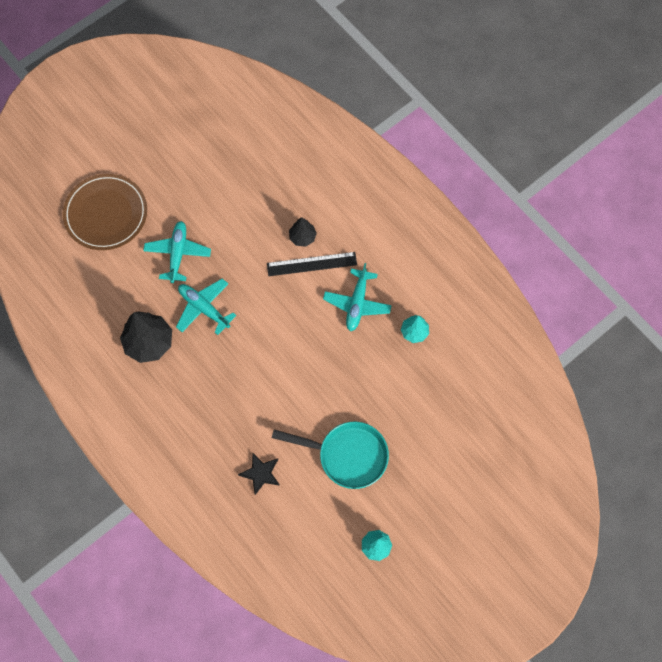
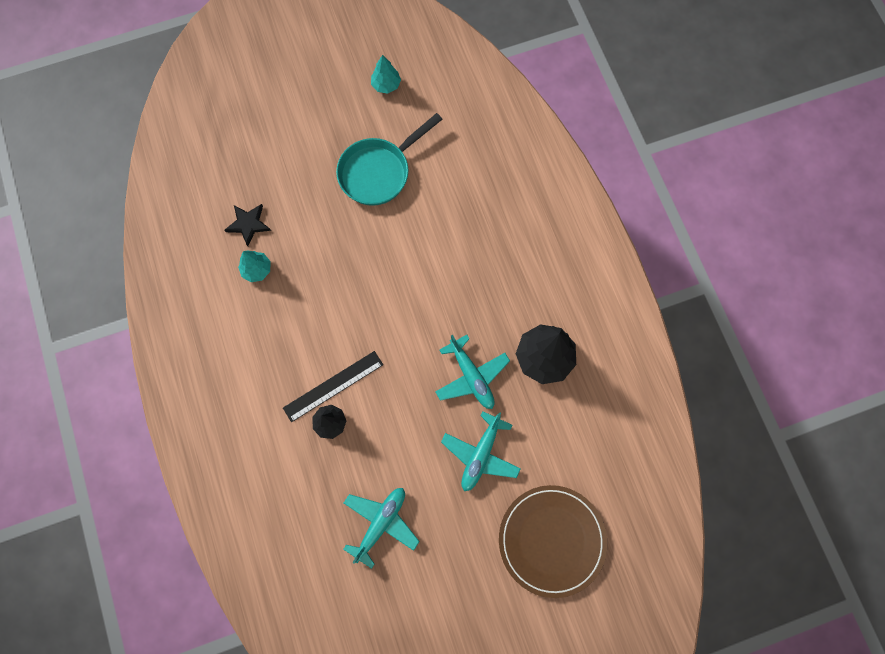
camera: 160 degrees left, 5 degrees up
(260, 473) = (470, 184): black star -> black star (248, 224)
(311, 264) = (333, 386): black ruler -> black ruler turned 45 degrees counterclockwise
(347, 455) = (379, 172): turquoise pan -> turquoise pan turned 75 degrees counterclockwise
(357, 303) = (303, 322): turquoise plane -> turquoise plane (381, 523)

